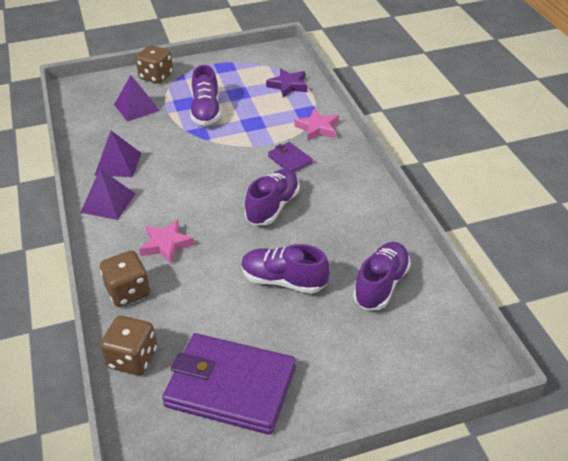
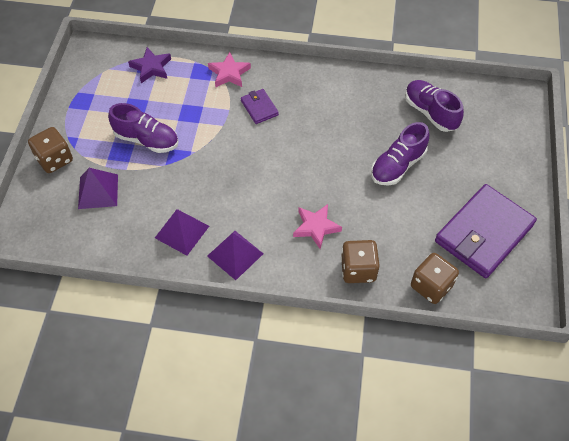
camera: 65 degrees left, 15 degrees up
(273, 207) = (311, 141): purple shoe -> none
(290, 160) = (259, 108): purple wallet -> purple wallet turned 75 degrees clockwise

